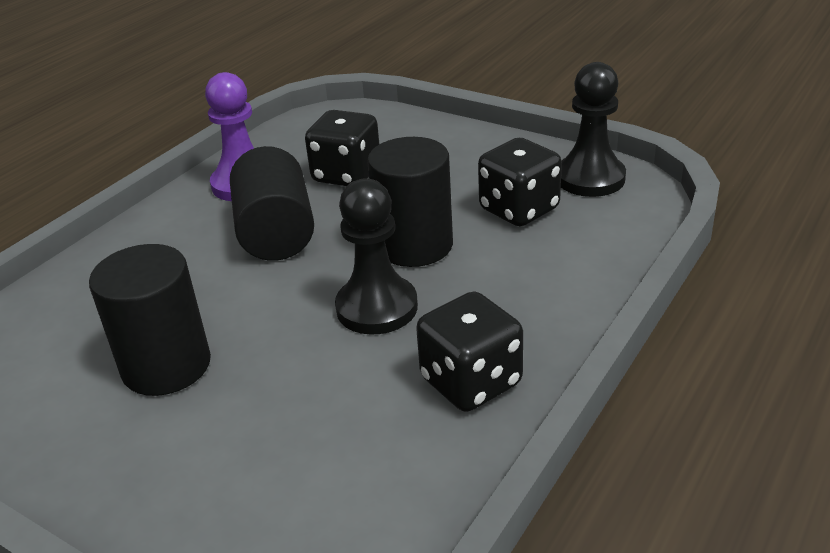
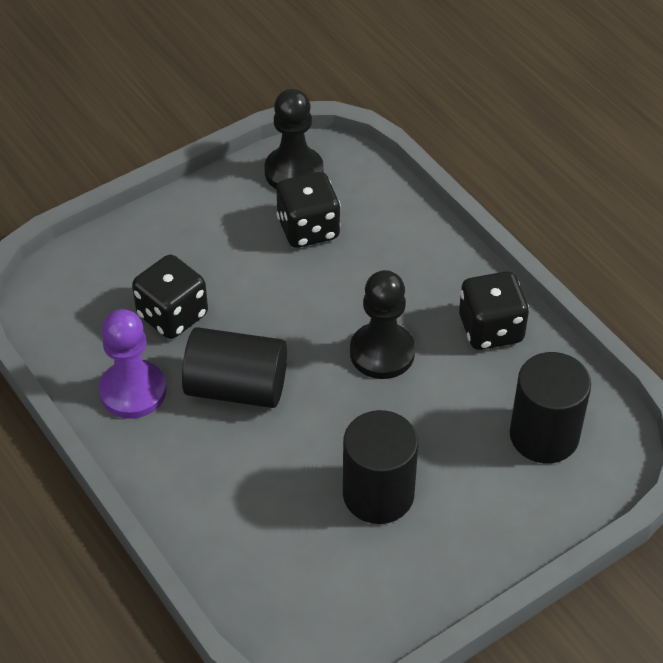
camera: 70 degrees left, 15 degrees up
(414, 245) = (316, 306): black cylinder -> black cylinder (544, 435)

